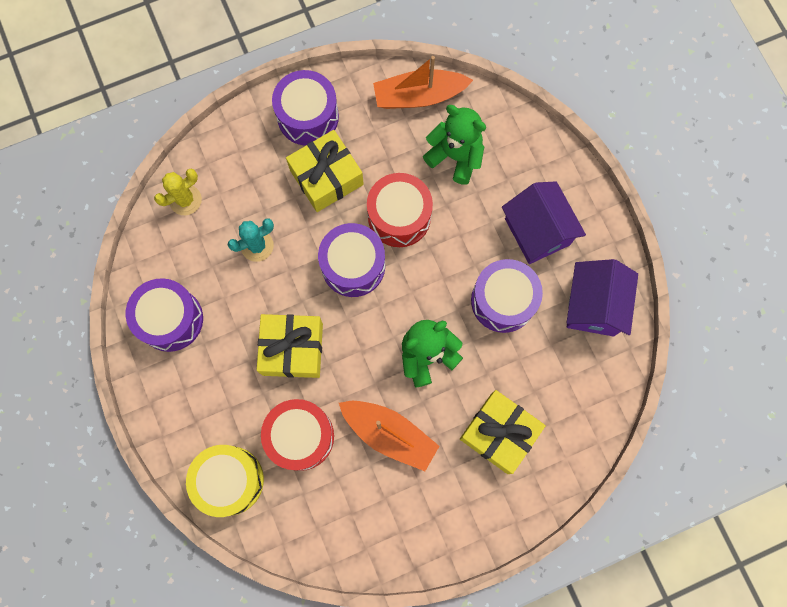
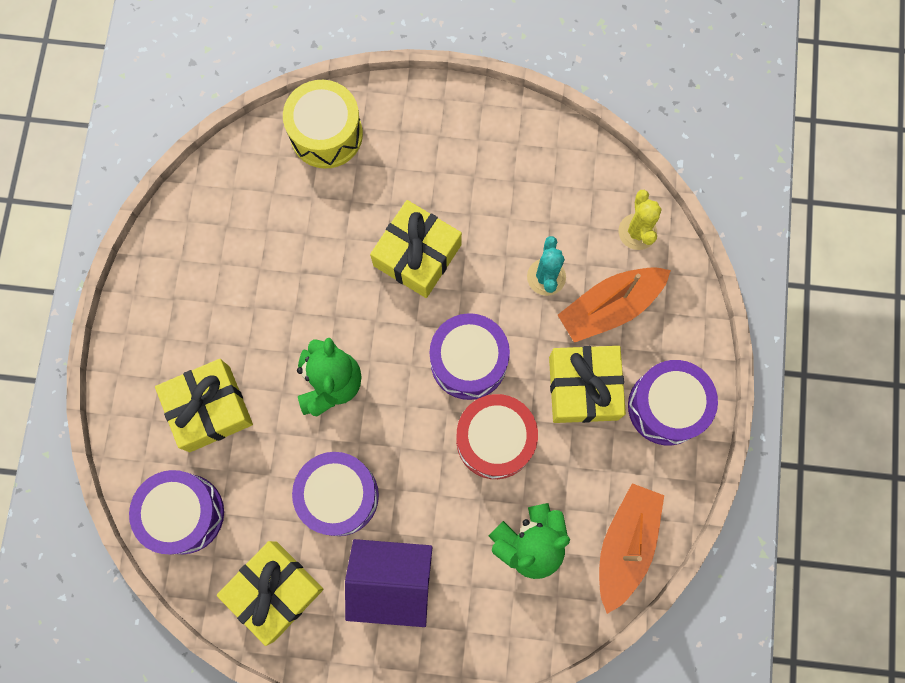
camera: 120 degrees right, 0 degrees up
(170, 319) = (516, 157): purple drum -> purple drum (184, 513)
(300, 436) = (327, 218): red drum -> none
(389, 434) = (276, 301): orange boat -> orange boat (610, 307)
(593, 306) = (275, 591): purple house -> yellow gift

